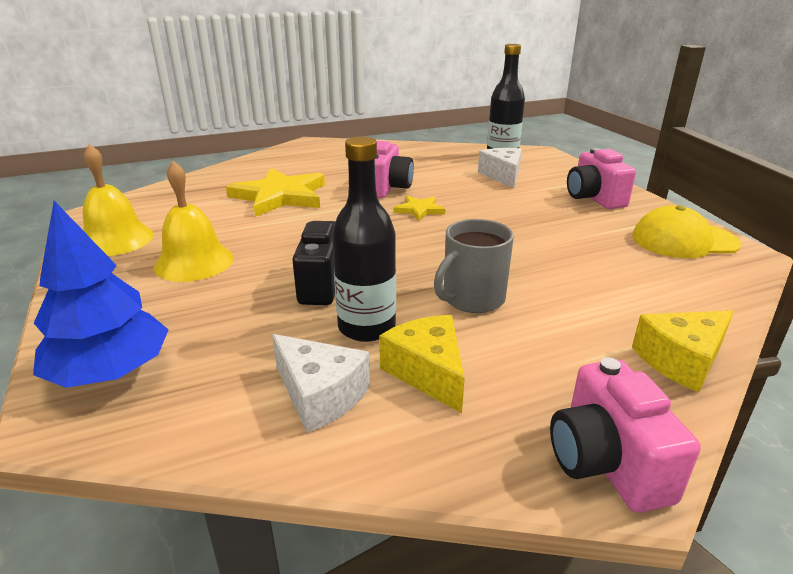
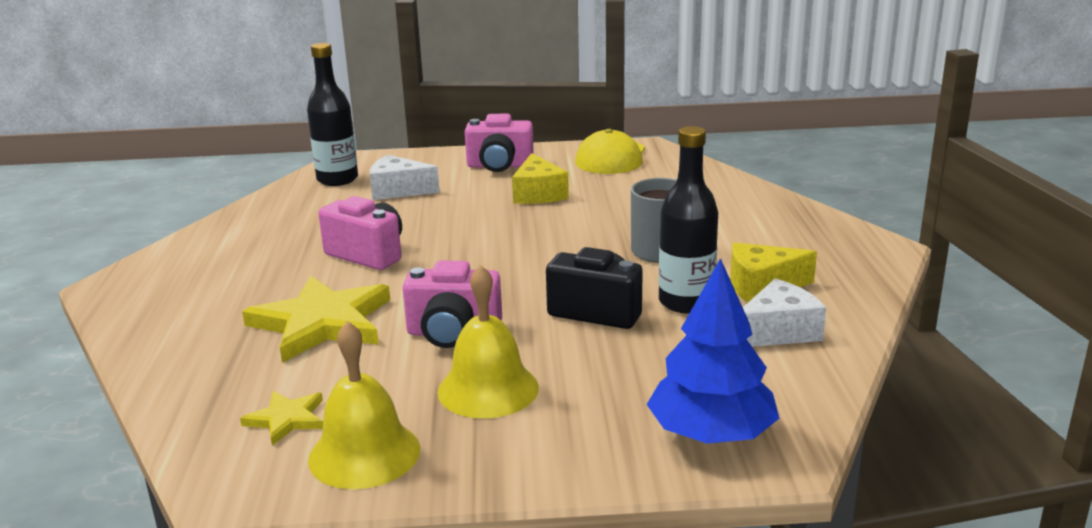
camera: 70 degrees left, 5 degrees down
(419, 210) = (452, 245): yellow star -> yellow star (287, 419)
(606, 463) = (869, 249): pink camera -> pink camera (453, 333)
(681, 360) = (776, 204): yellow cheese -> yellow cheese (538, 194)

